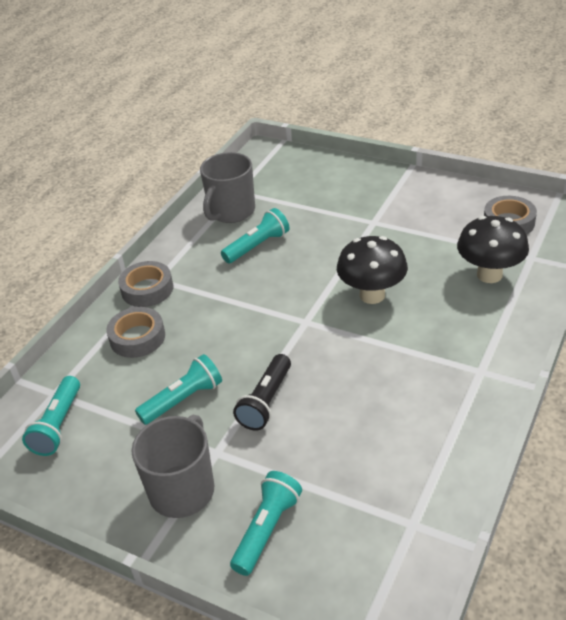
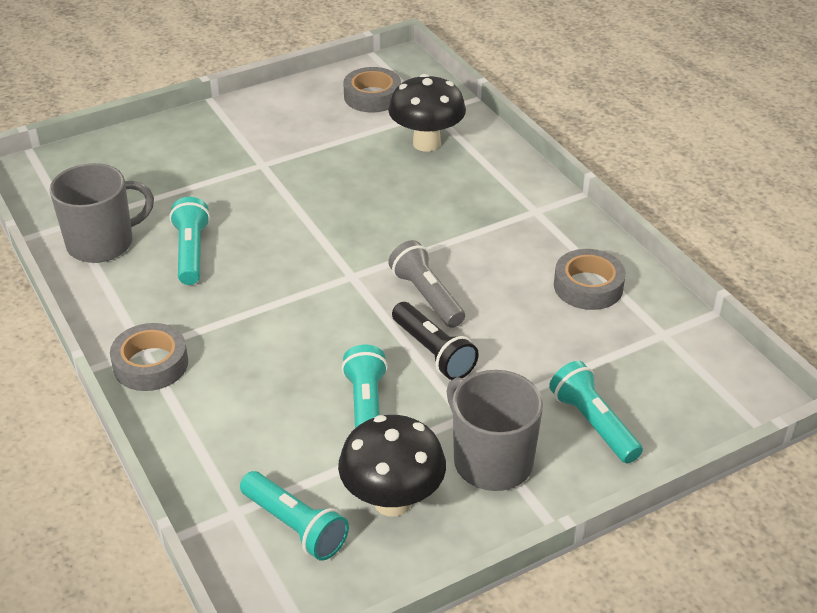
camera: 60 degrees left, 0 degrees up
(137, 337) = (225, 405): grey tape -> grey tape (588, 286)
(231, 211) = (102, 243): grey mug -> grey mug turned 90 degrees counterclockwise
(320, 367) = (427, 296): none -> grey flashlight
(372, 295) = (368, 218): black mushroom -> black mushroom (392, 501)

